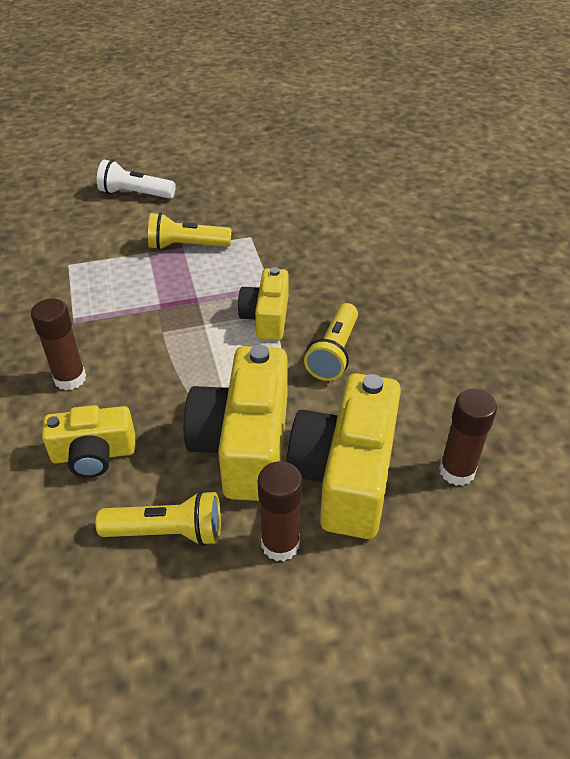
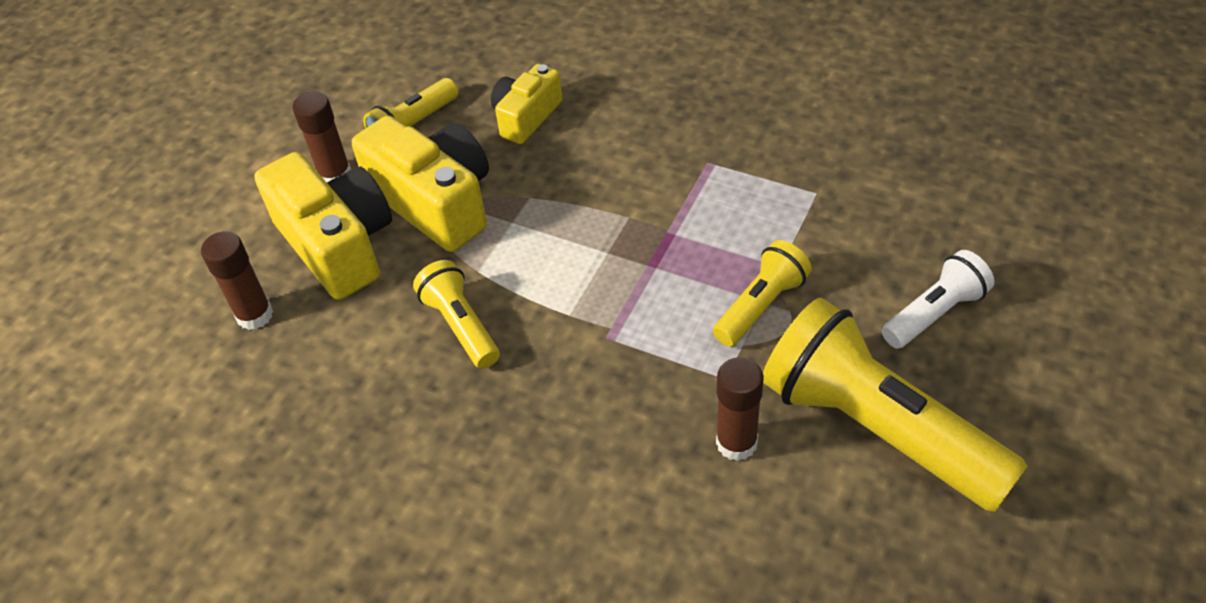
camera: 135 degrees right, 5 degrees up
(70, 379) = (627, 133): brown glue stick -> brown glue stick (736, 443)
(229, 185) = (877, 428): none -> yellow flashlight
(266, 317) = (565, 305): yellow camera -> none

